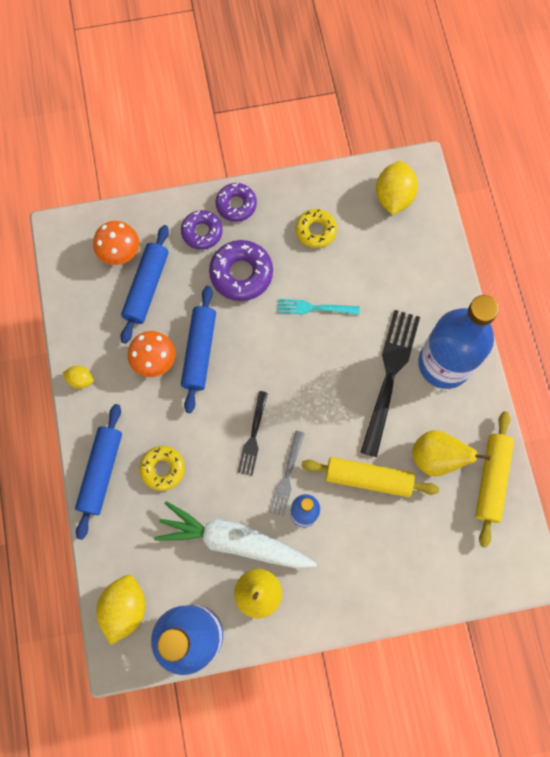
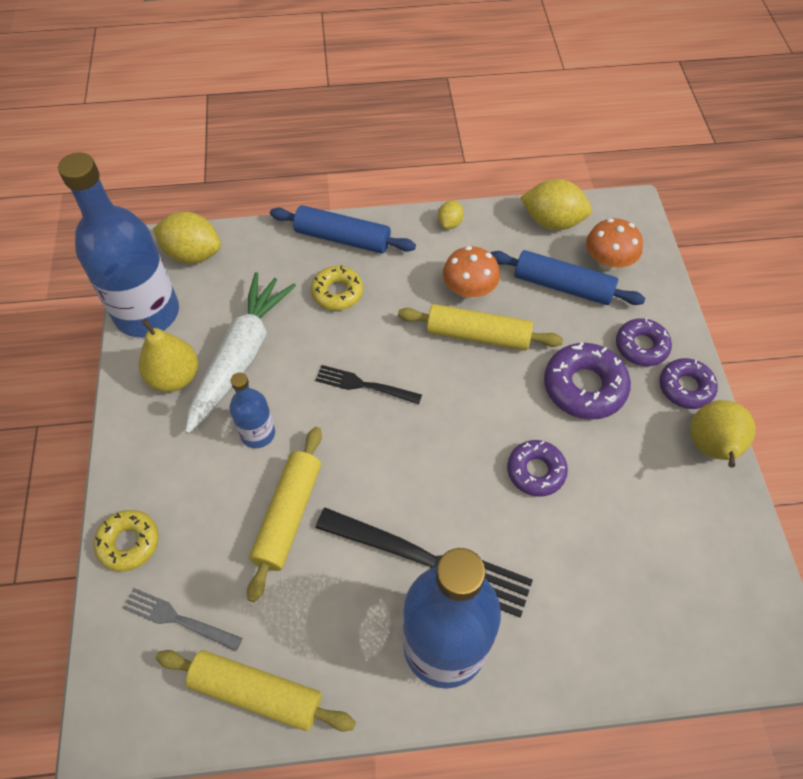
camera: 95 degrees right, 15 degrees down
(199, 351) = (478, 335): blue rolling pin -> yellow rolling pin
(287, 476) = (308, 418): grey fork -> grey fork (178, 619)
(314, 308) = (536, 471): turquoise fork -> purple donut
(315, 231) = (654, 484): yellow donut -> yellow donut (129, 543)
(393, 197) = (723, 603): yellow lemon -> yellow lemon (552, 221)
(436, 458) = (302, 612): yellow pear -> yellow pear (711, 448)

